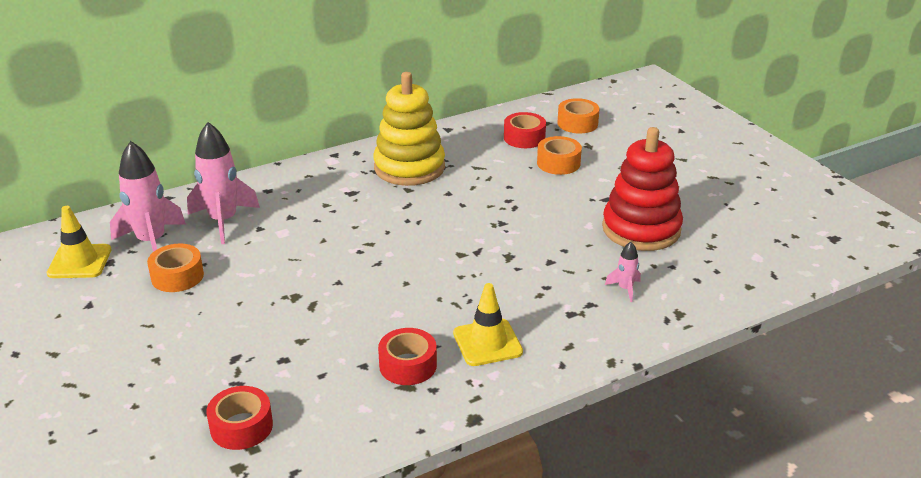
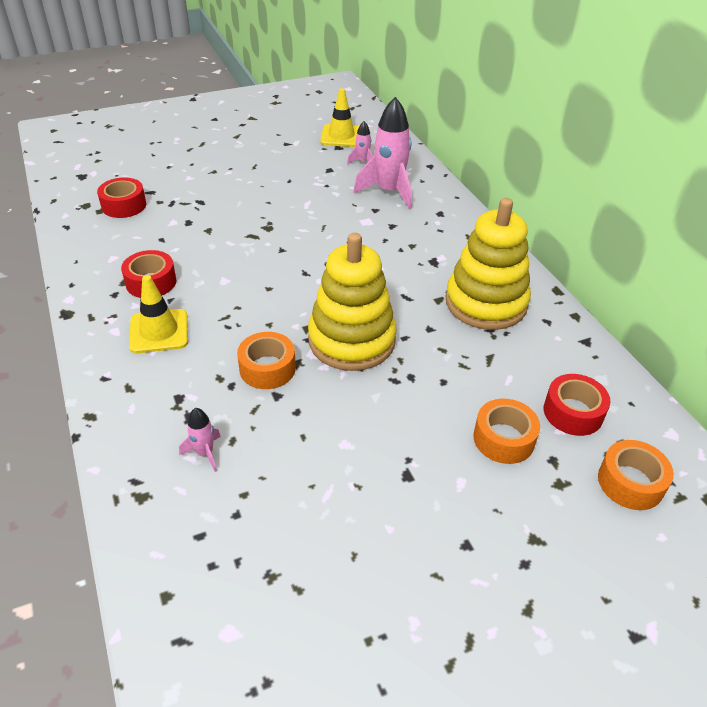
camera: 95 degrees right, 10 degrees up
(151, 242) = (362, 162): pink rocket -> pink rocket, size x0.47
(177, 276) = (312, 174): orange tape -> orange tape (267, 368)
(472, 229) = (351, 340): none -> yellow stacking toy
(641, 229) = (327, 499): red stacking toy -> none

